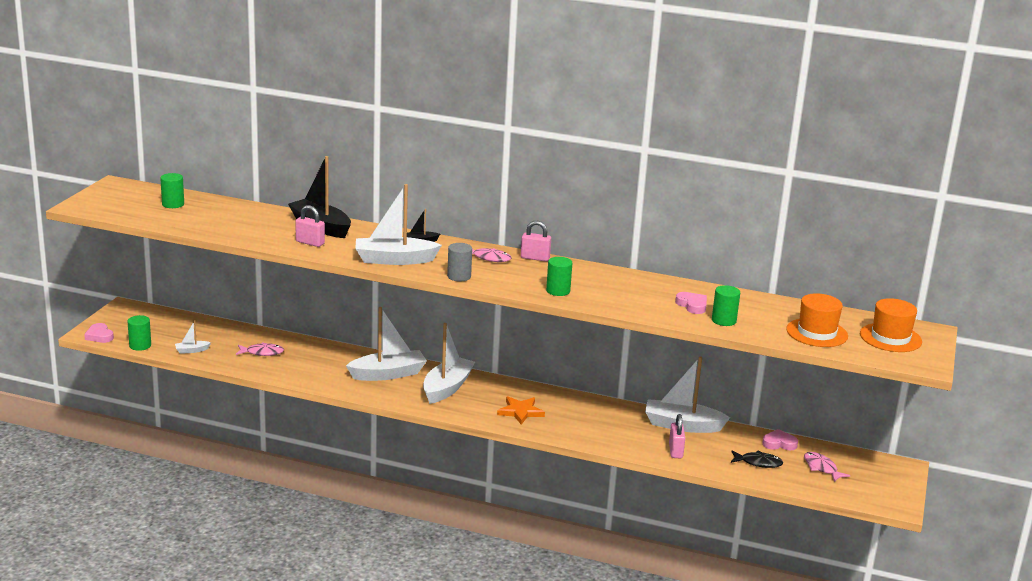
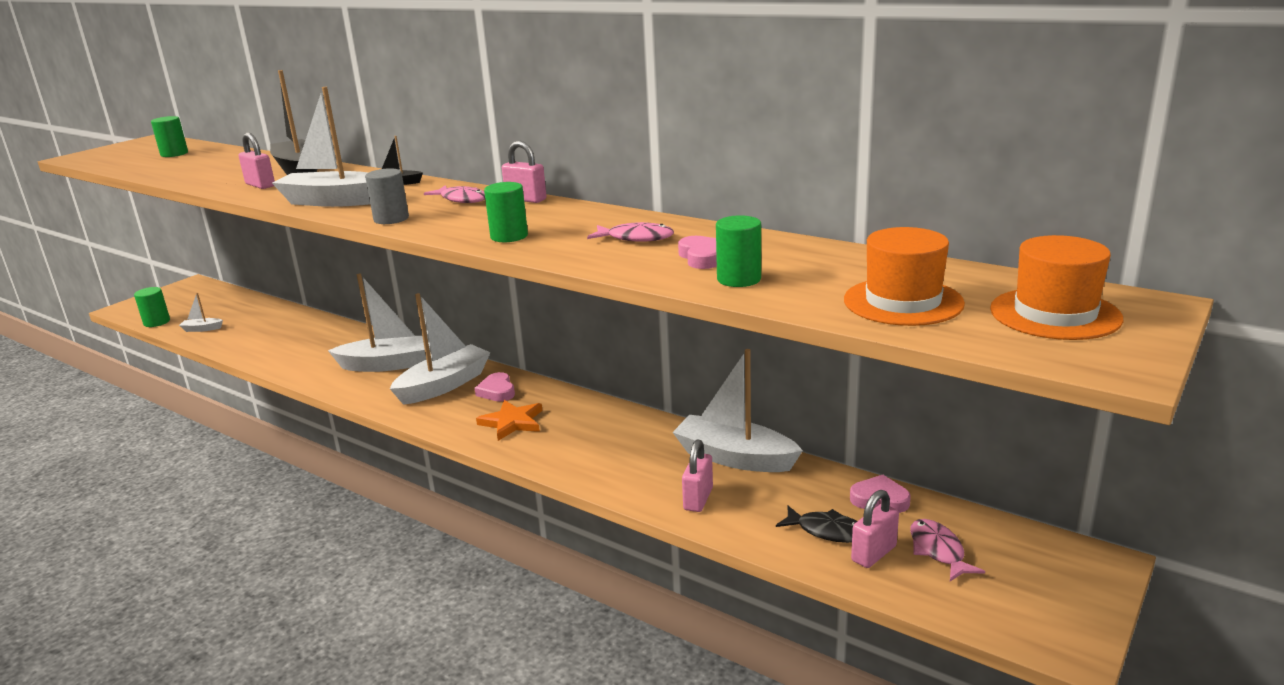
camera: 20 degrees right, 0 degrees up
(99, 336) = (130, 311): pink heart -> pink heart (497, 391)
(262, 352) = (273, 334): pink fish -> pink fish (636, 238)
(789, 472) = (873, 553): none -> pink padlock

